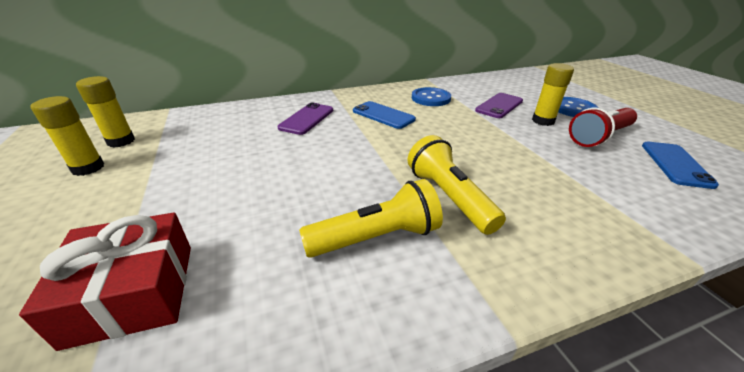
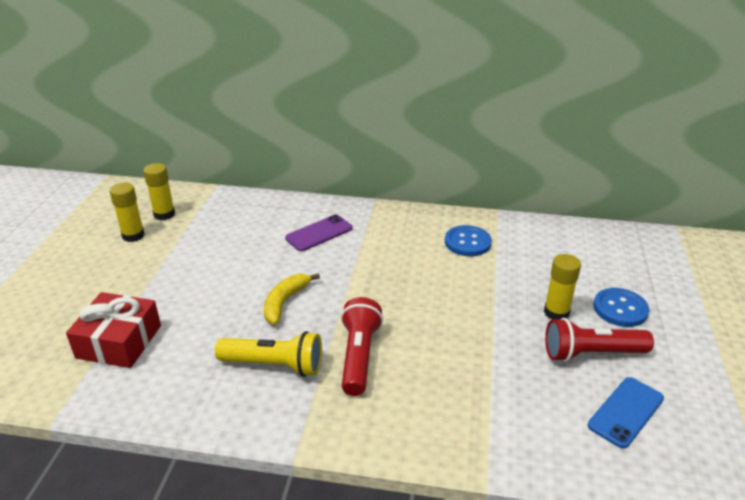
camera: 30 degrees right, 0 degrees up
(327, 176) = (285, 302): none -> yellow banana
(383, 115) = (393, 251): blue phone -> none
(448, 197) = (358, 356): yellow flashlight -> red flashlight
(499, 106) = (533, 276): purple phone -> none

